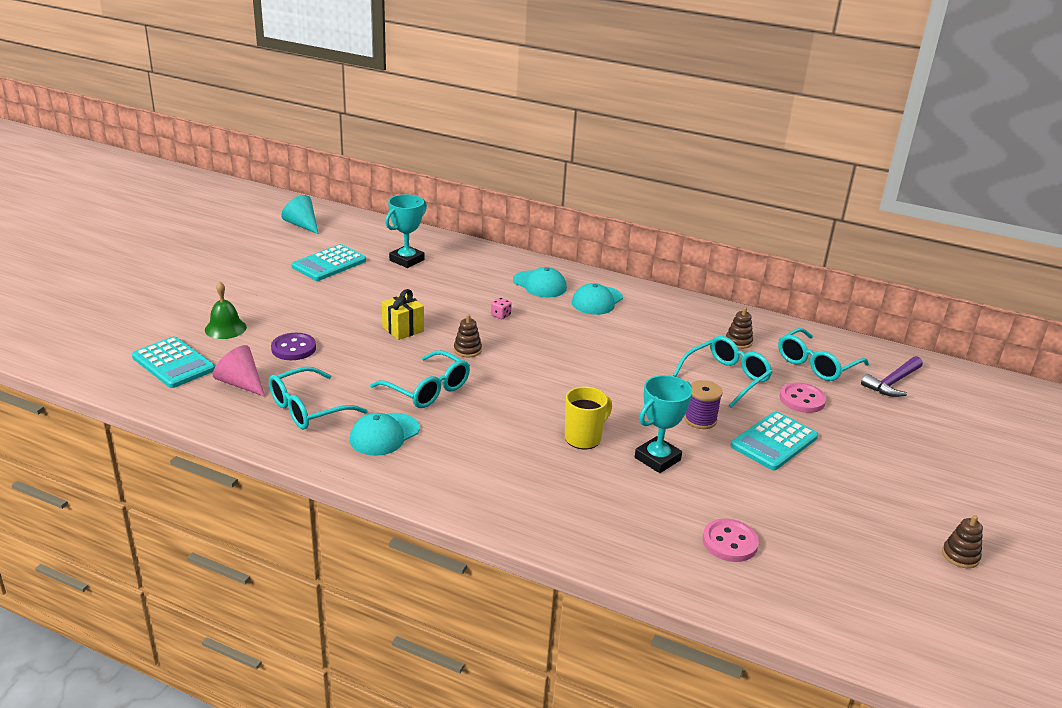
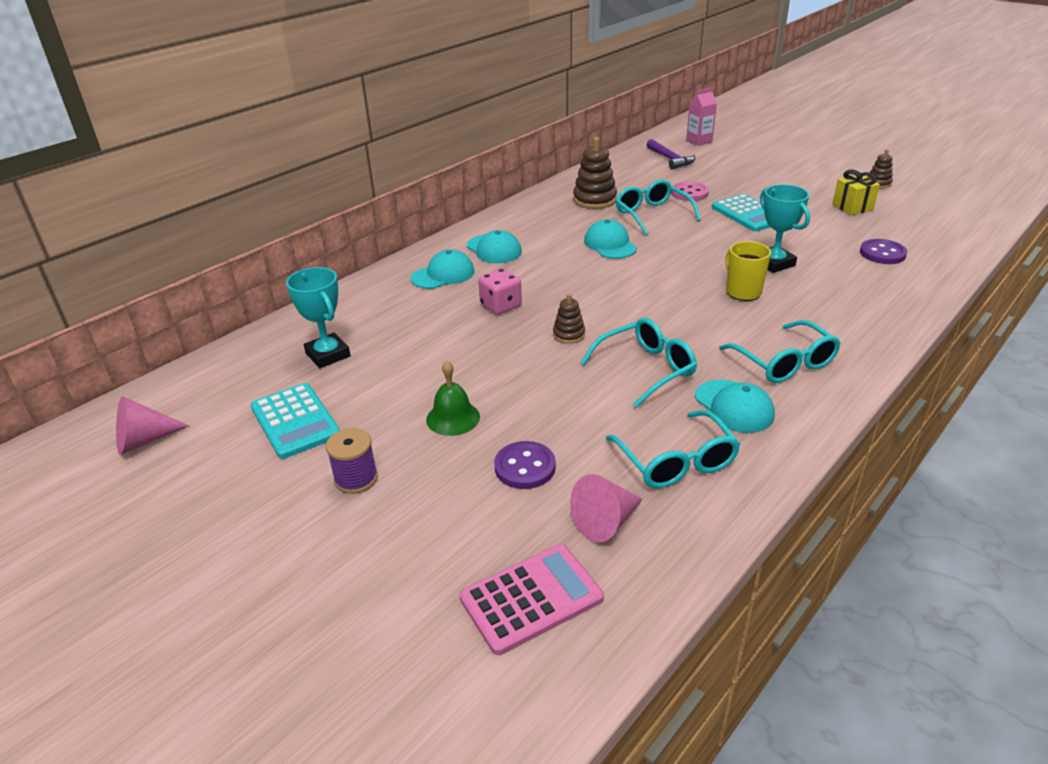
camera: 70 degrees left, 5 degrees up
(173, 363) = (531, 598): turquoise calculator -> pink calculator
(225, 328) = (442, 536): green bell -> green bell (453, 418)
(302, 225) = (144, 440): turquoise cone -> pink cone
(403, 329) = (506, 373): yellow gift -> yellow gift (852, 207)
(500, 315) = (501, 306): pink dice -> pink dice, size x1.80
(642, 357) = (610, 244): none -> turquoise cap
(700, 420) = (715, 236): purple spool -> purple spool (356, 478)
(729, 542) = (882, 253): pink button -> purple button
(738, 341) = (594, 200): brown stacking toy -> brown stacking toy, size x1.79
(816, 364) = (638, 178): turquoise glasses -> turquoise glasses (784, 362)
(975, 401) = (699, 141): none -> pink carton

